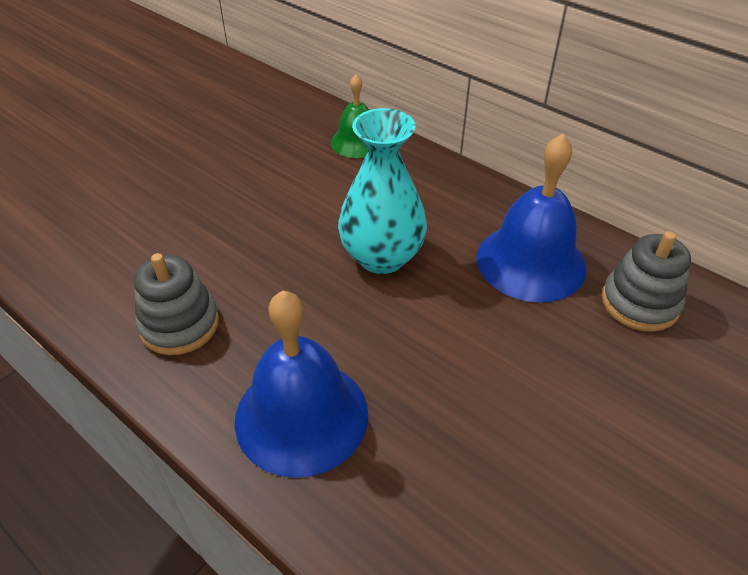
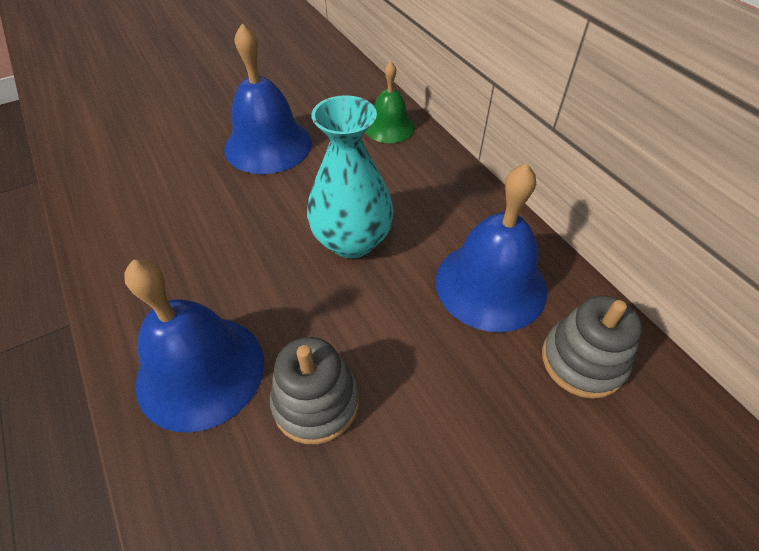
camera: 20 degrees right, 5 degrees up
(179, 324) = (152, 255): grey stacking toy -> grey stacking toy (316, 402)
(240, 186) = (268, 145): none -> blue bell

